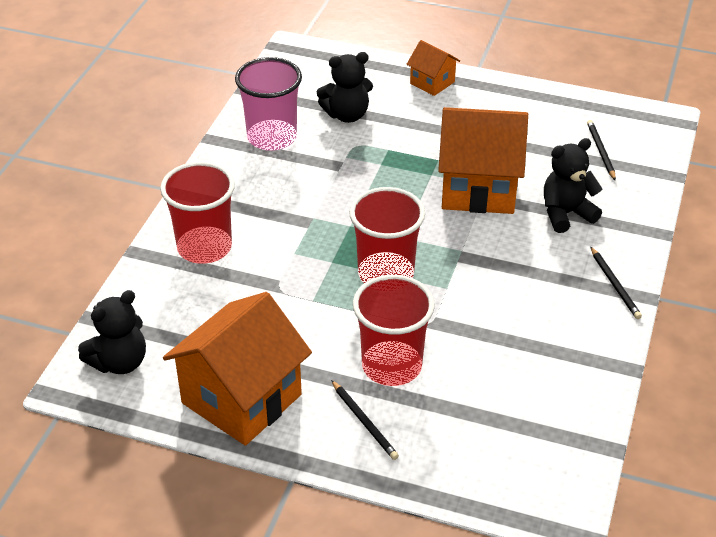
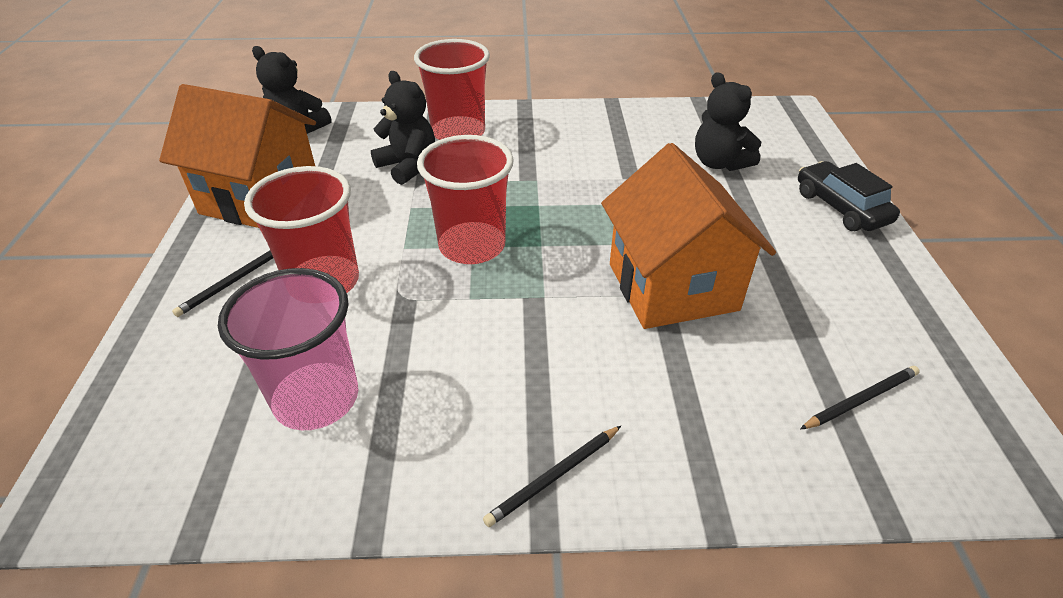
camera: 70 degrees right, 0 degrees up
(272, 137) = (641, 130): pink cup -> pink cup (316, 399)
(432, 83) = (841, 207): orange house -> black car
(566, 214) = (681, 385): black teddy bear -> black teddy bear (408, 166)

